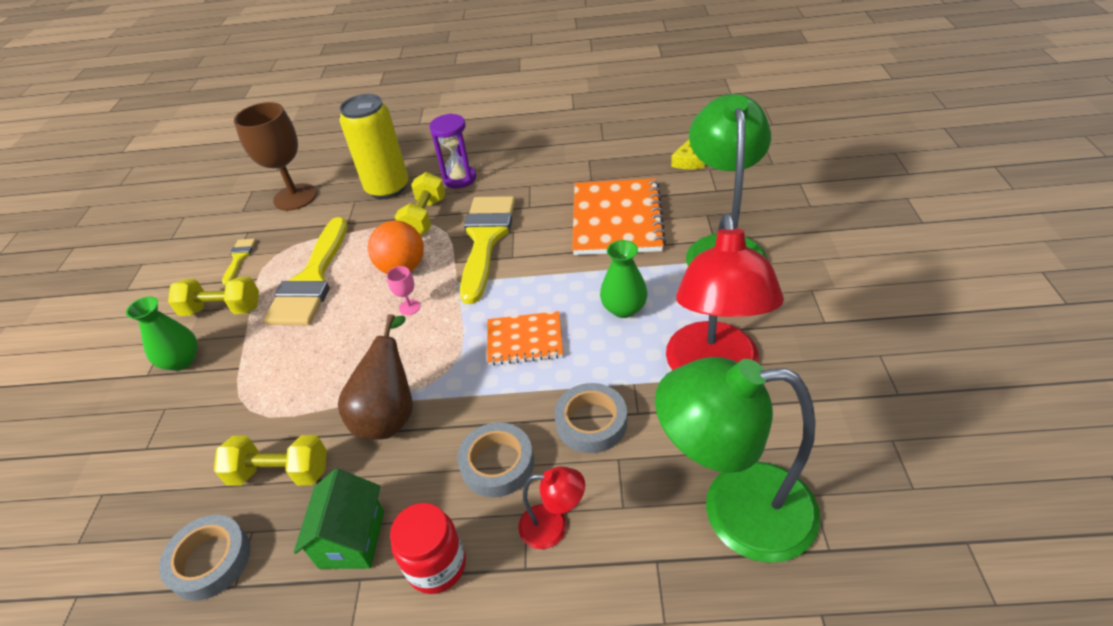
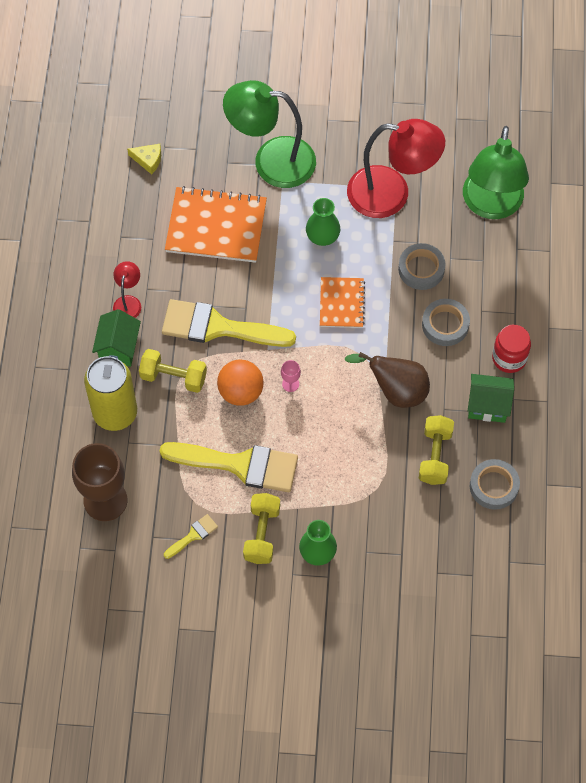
camera: 90 degrees left, 20 degrees up
(239, 258) = (193, 535): yellow brush -> yellow brush turned 135 degrees clockwise
(459, 179) = (118, 348): purple hourglass -> green house
(553, 526) = (491, 296): red lamp -> red lamp (128, 302)

